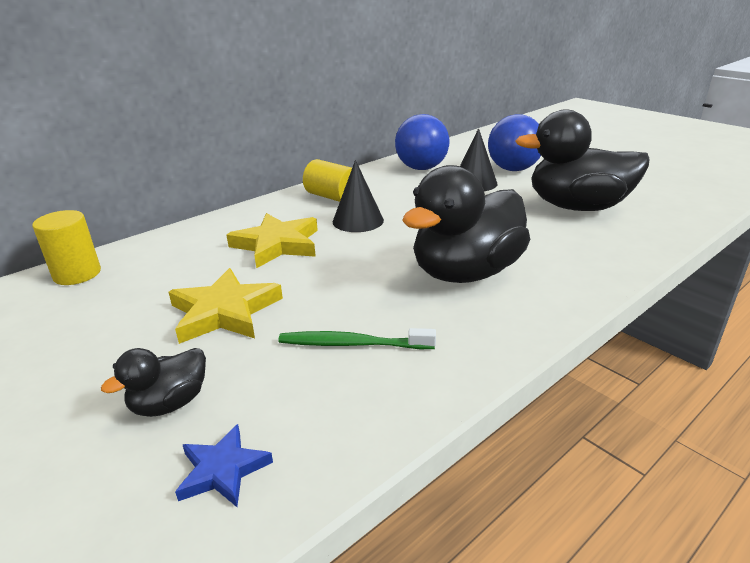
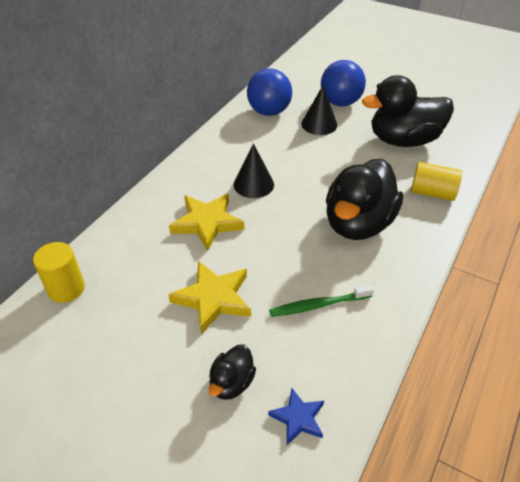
camera: 20 degrees left, 15 degrees up
(332, 197) = (217, 160): yellow cylinder -> yellow cylinder (432, 193)

